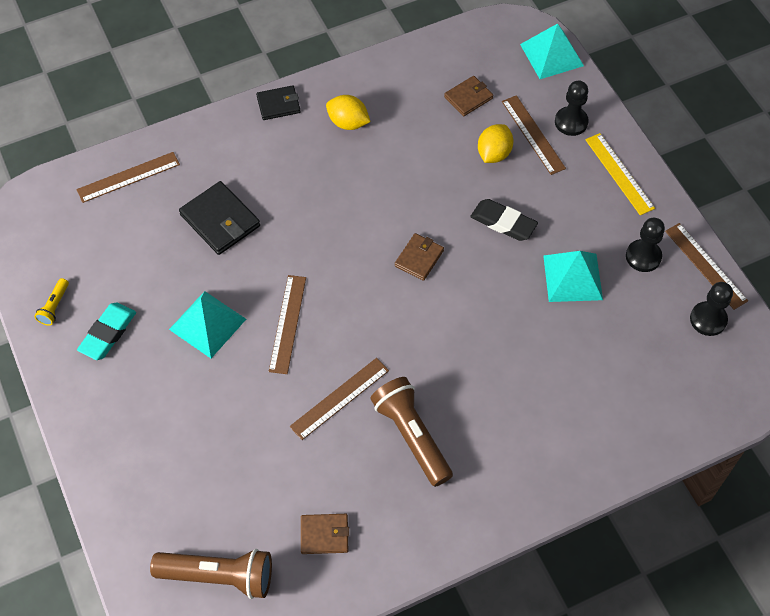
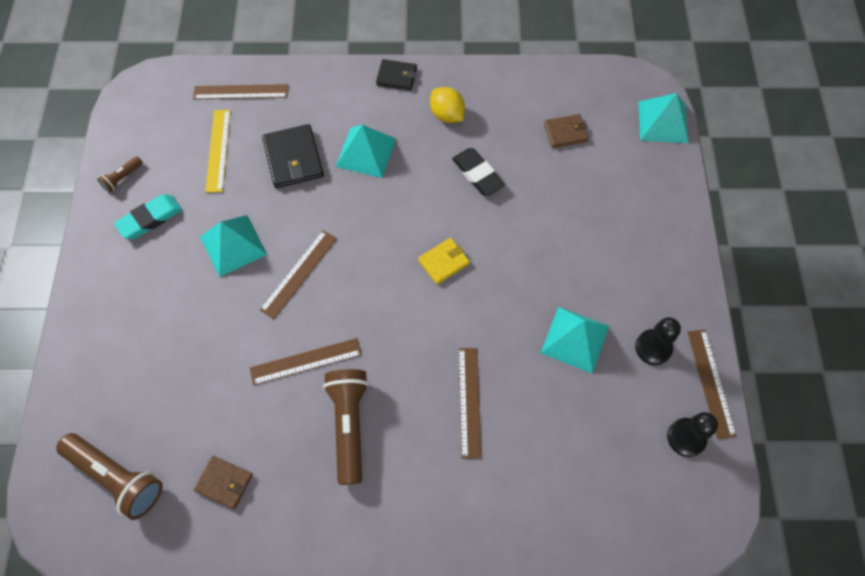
camera: 25 degrees right, 5 degrees up
(54, 306) = (122, 178): yellow flashlight -> brown flashlight
(289, 187) = (366, 152): none -> turquoise pyramid
(419, 258) = (444, 262): brown wallet -> yellow wallet
(494, 154) = (562, 193): yellow lemon -> none
(503, 222) = (537, 260): black eraser -> black eraser (477, 174)
(533, 134) = (607, 189): brown ruler -> brown ruler (469, 402)
(571, 122) = (649, 191): black pawn -> none
(619, 173) = (670, 258): yellow ruler -> yellow ruler (218, 150)

